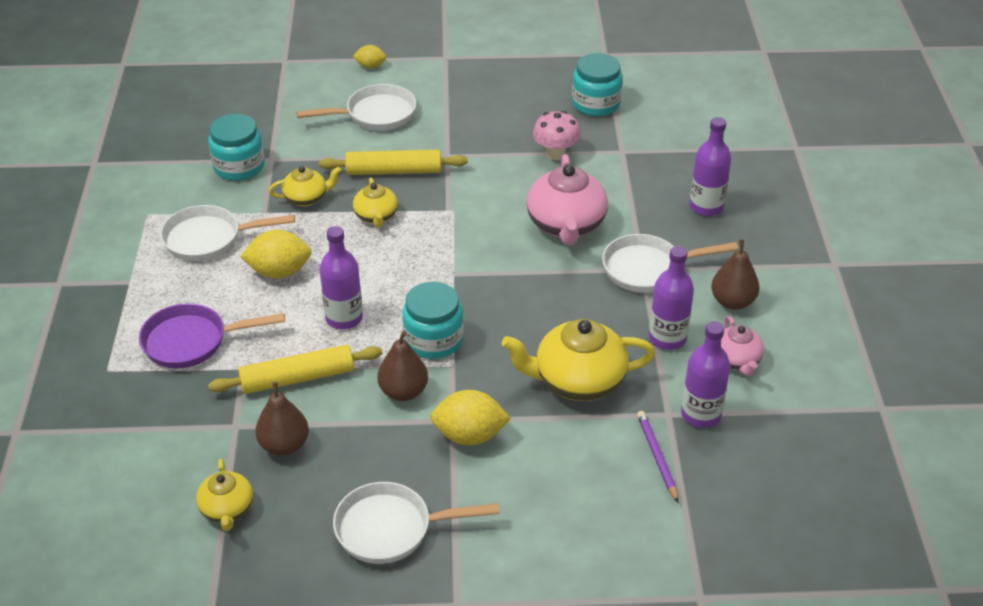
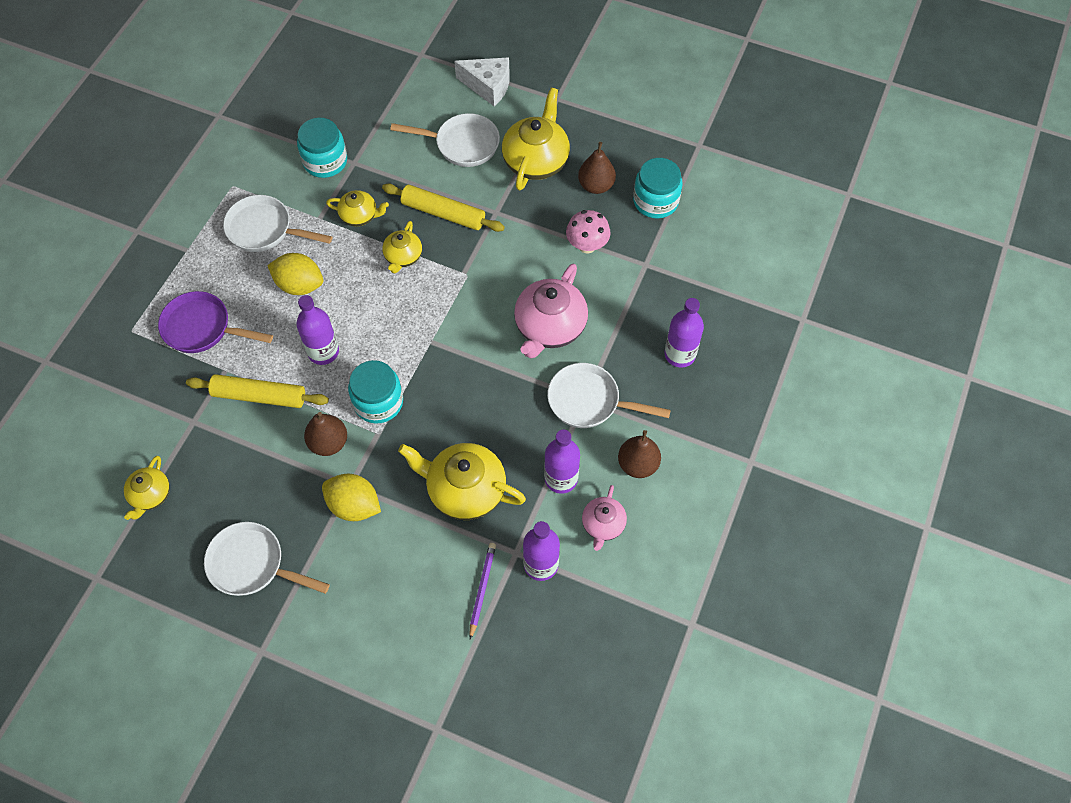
camera: 25 degrees right, 20 degrees up
(284, 445) = (218, 455): brown pear -> brown pear (596, 185)
(370, 66) = (488, 86): yellow lemon -> white cheese
(458, 106) = (536, 160): none -> yellow teapot

